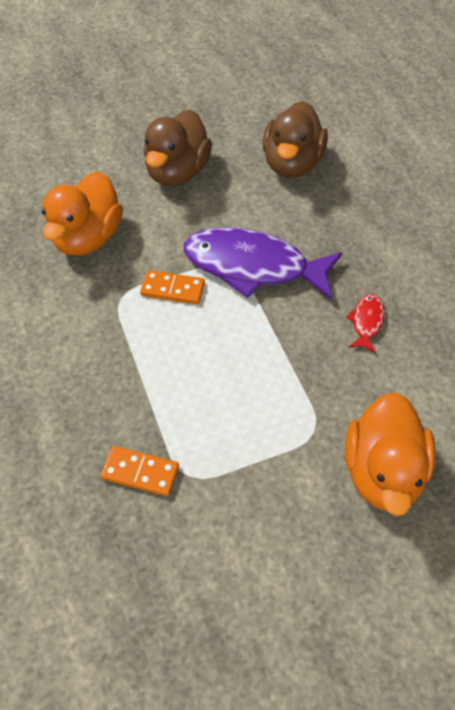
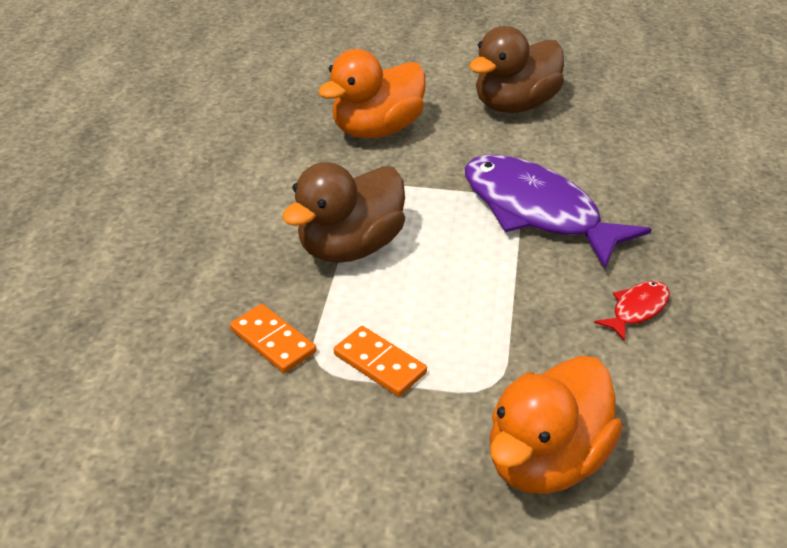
camera: 30 degrees right, 15 degrees down
(173, 289) = (431, 200): orange domino -> orange domino (380, 364)
(292, 164) = (655, 136): brown duck -> brown duck (350, 247)

